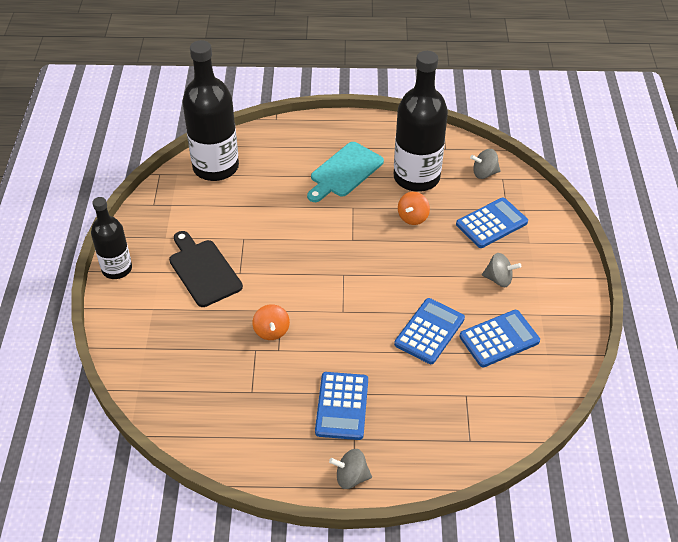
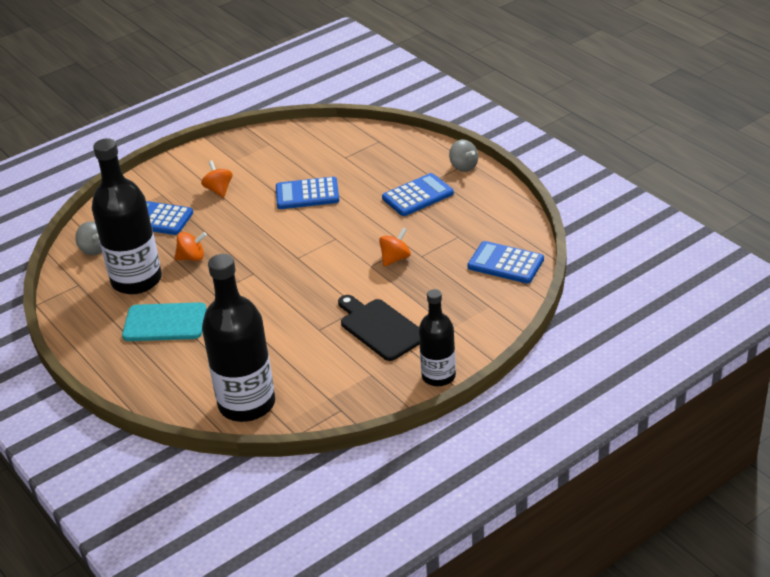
camera: 125 degrees left, 10 degrees down
(203, 270) = (380, 328): black cutting board -> black cutting board turned 120 degrees clockwise
(499, 279) = (219, 190): grey spinning top -> orange spinning top
(499, 339) = (279, 166): blue calculator -> blue calculator (505, 263)

